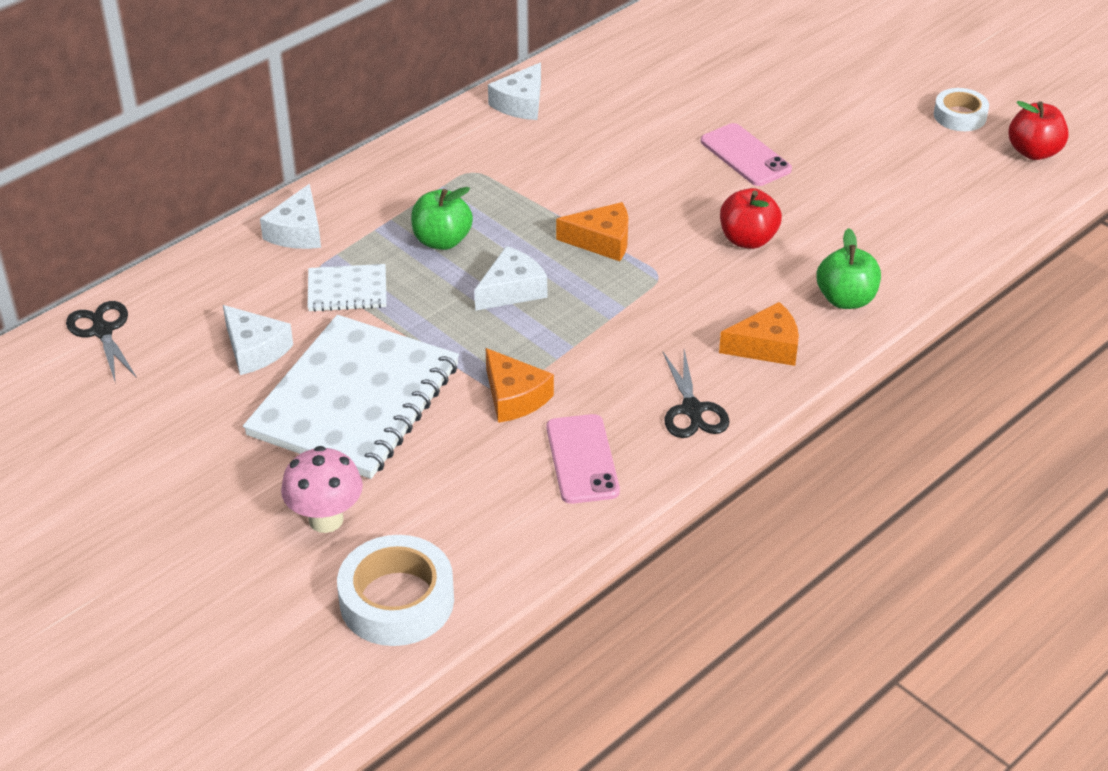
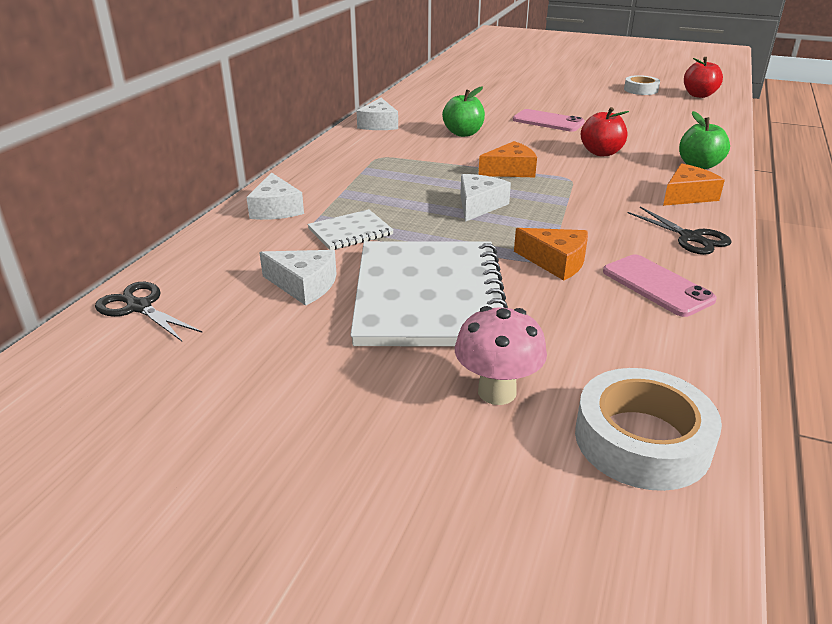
camera: 25 degrees left, 10 degrees down
(442, 241) = (396, 192): green apple -> green apple (463, 133)

